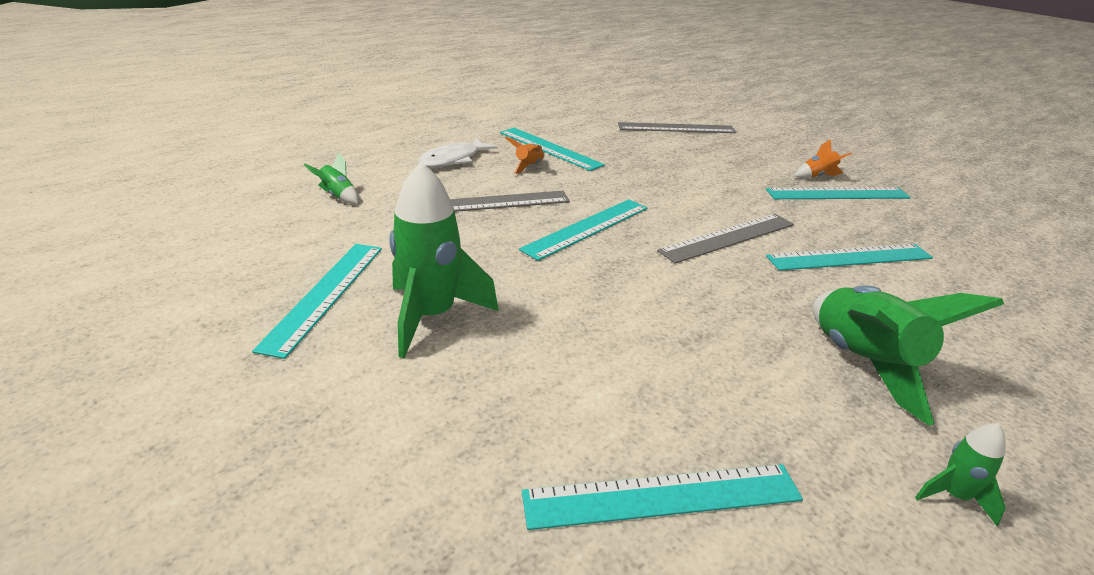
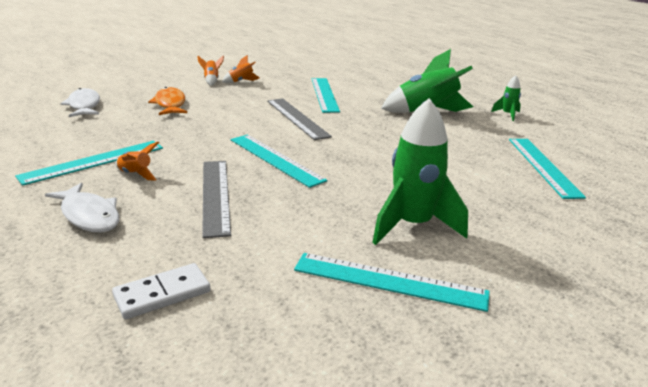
camera: 85 degrees left, 5 degrees down
(338, 196) = (162, 294): green rocket -> white domino
(676, 128) = (84, 105): grey ruler -> white fish
(713, 162) = (170, 104): none -> orange fish
(837, 194) = (241, 81): turquoise ruler -> orange rocket

